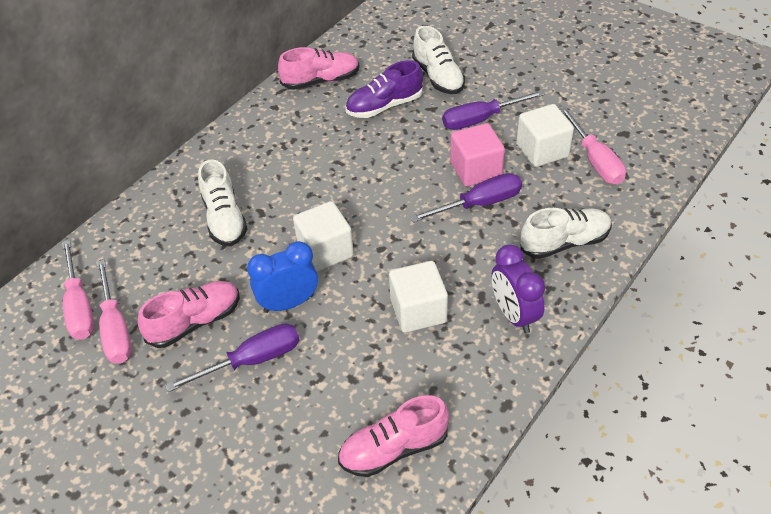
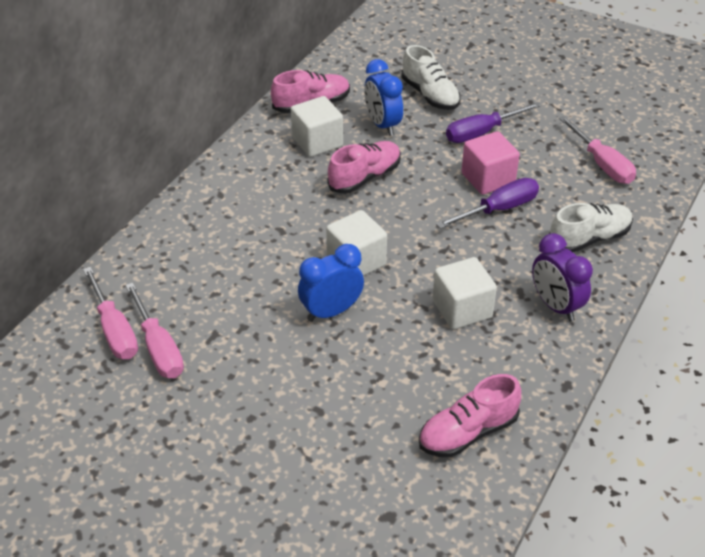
camera: 10 degrees left, 5 degrees down
(195, 322) = (240, 335): pink shoe -> pink shoe (364, 177)
(224, 218) = (245, 238): white shoe -> none
(252, 360) = (307, 366): purple screwdriver -> none
(384, 106) = (382, 125): purple shoe -> blue clock
(542, 150) = (548, 158): white cube -> white cube (317, 142)

